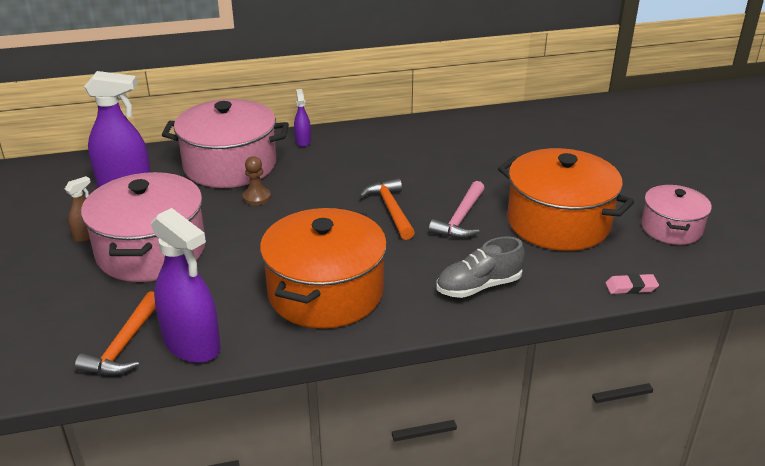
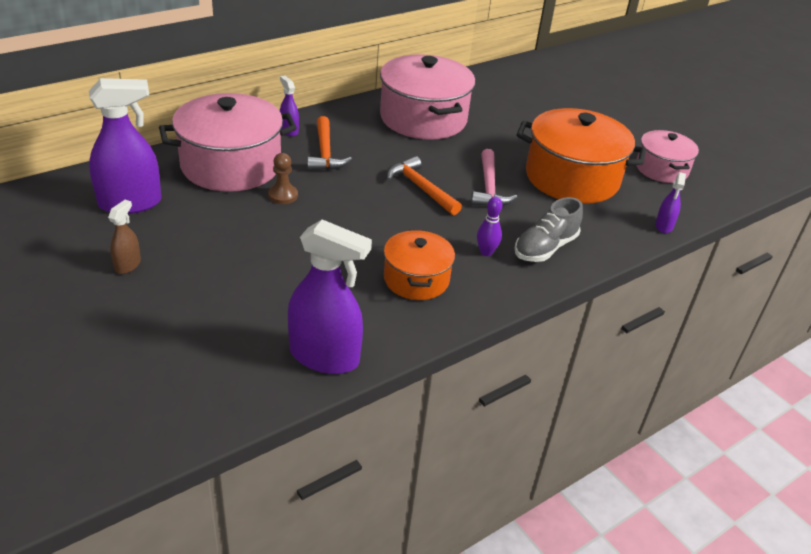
camera: 25 degrees left, 5 degrees up
(124, 345) = (255, 372): orange hammer -> orange hammer (325, 152)
(151, 250) = (212, 269): pink pot -> pink pot (423, 118)
(325, 292) = (416, 279): orange pot -> orange pot, size x0.58
(413, 280) = (486, 252): none -> purple bowling pin
(631, 287) = (664, 226): pink eraser -> purple spray bottle

